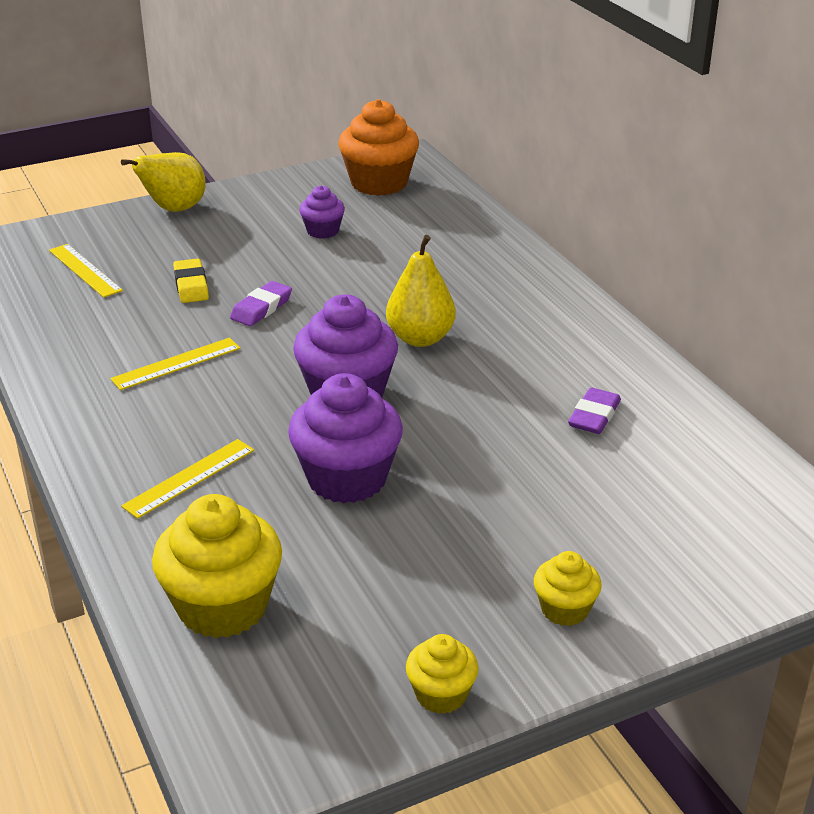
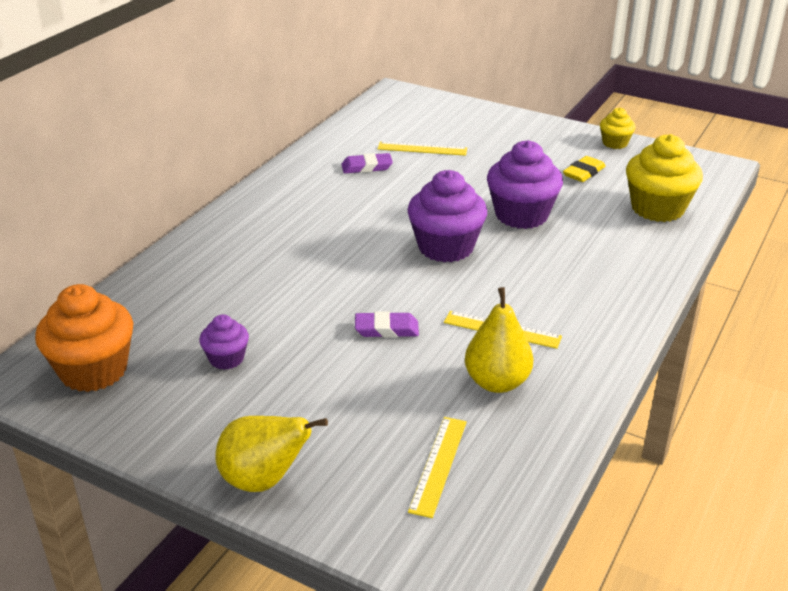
camera: 125 degrees left, 0 degrees up
(189, 478) = (595, 263): yellow ruler -> yellow ruler (422, 149)
(191, 285) = (393, 383): yellow eraser -> yellow eraser (584, 172)
(420, 338) = (349, 246): yellow pear -> yellow pear (497, 382)
(564, 609) = (527, 134): yellow cupcake -> none

